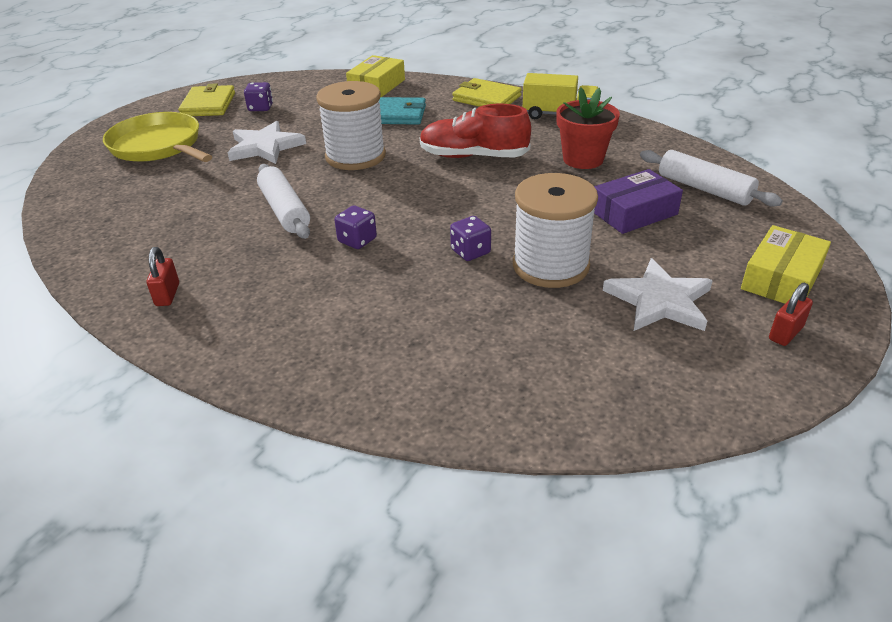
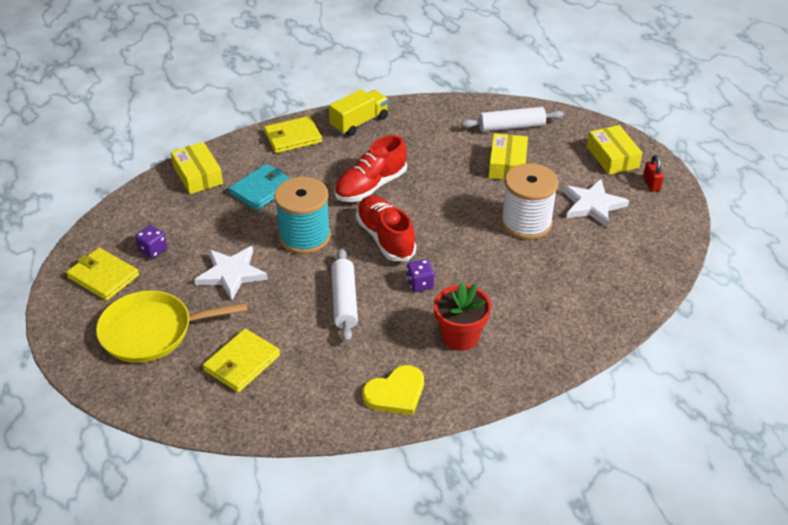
camera: 55 degrees left, 5 degrees up
(149, 197) = (242, 363): none -> yellow wallet
(167, 294) = (396, 393): red padlock -> yellow heart
(284, 210) = (344, 301): white rolling pin -> white rolling pin turned 75 degrees clockwise
(355, 156) = (304, 236): white spool -> turquoise spool
(405, 194) = (385, 238): none -> red shoe
(470, 252) = (482, 244): purple dice -> none
(583, 159) = (428, 147): red flower pot -> red flower pot (460, 336)
(634, 212) = (507, 164): purple box -> yellow box

